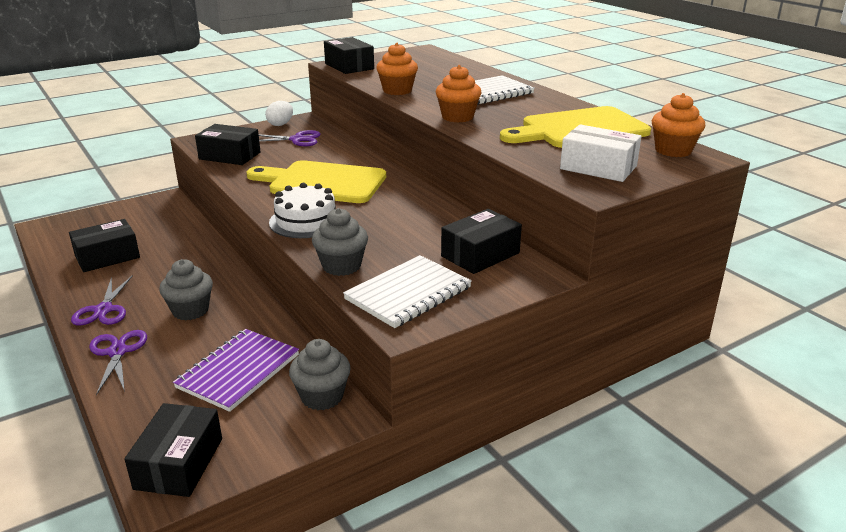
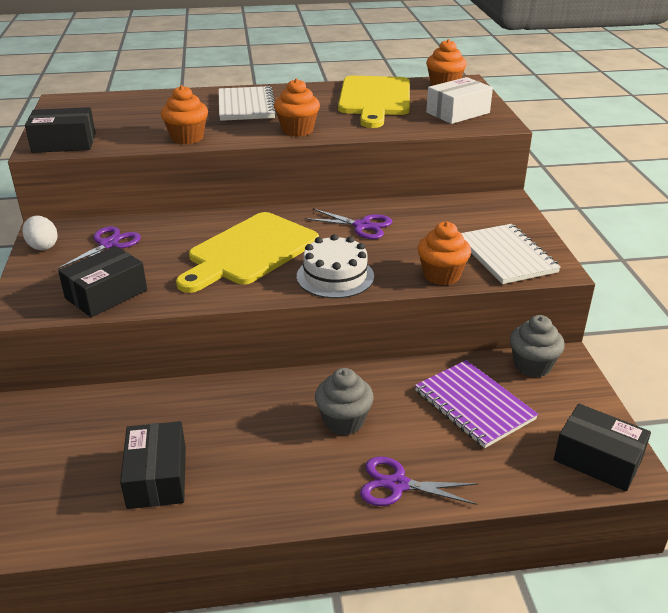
camera: 65 degrees left, 5 degrees up
(103, 310) = (297, 490): purple scissors -> purple scissors (362, 226)
(341, 266) = (441, 275): grey cupcake -> orange cupcake
(480, 254) = (460, 214): black box -> none

